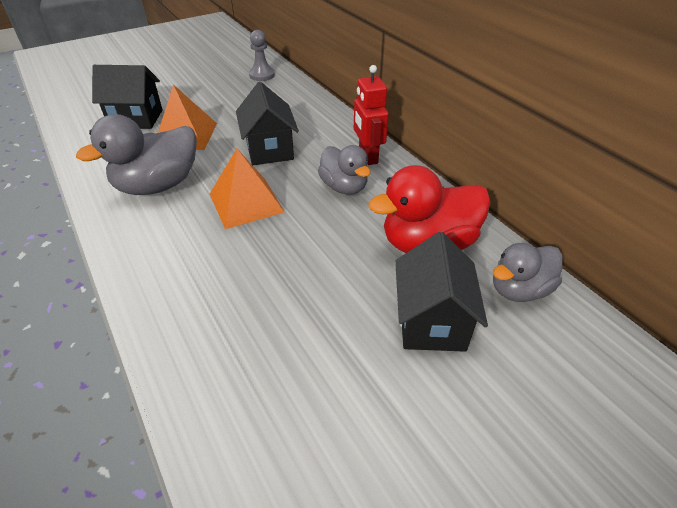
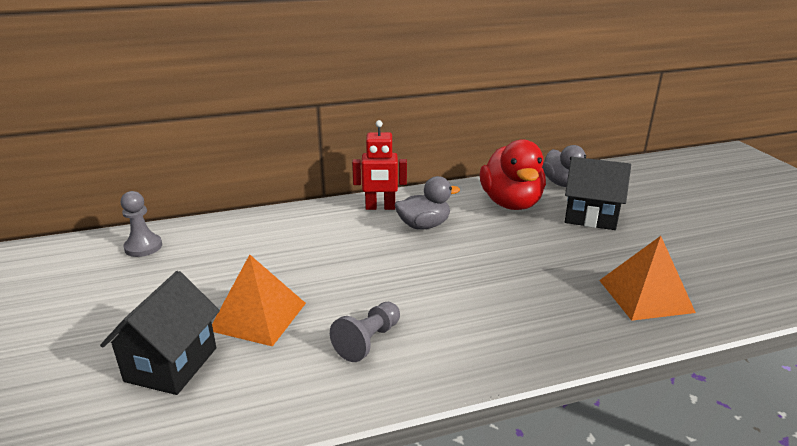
camera: 75 degrees left, 15 degrees down
(158, 185) = (368, 341): grey duck -> grey pawn
(246, 203) = (428, 280): orange pyramid -> orange pyramid (645, 296)
(269, 150) = (335, 258): black house -> none

